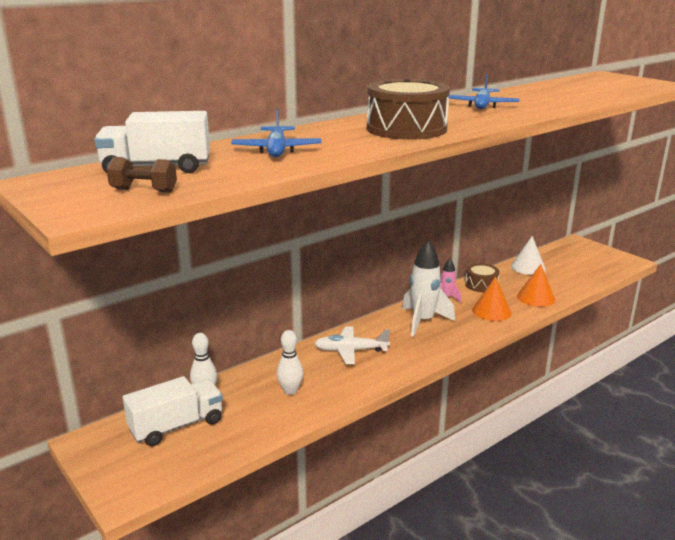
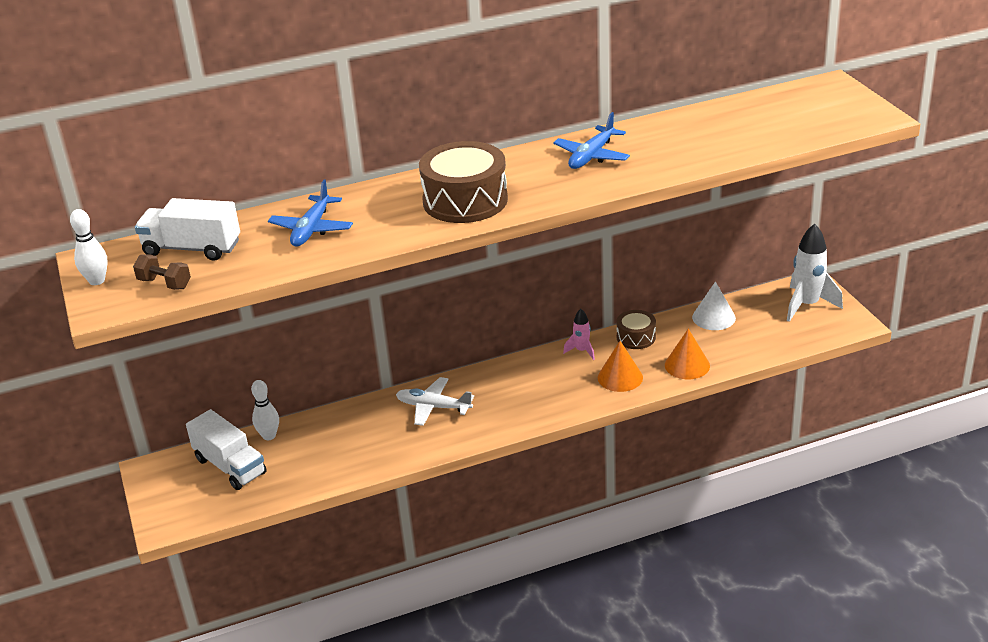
camera: 20 degrees right, 10 degrees up
(177, 426) = (230, 466): white truck -> white truck turned 60 degrees clockwise
(290, 391) = (349, 445): white bowling pin -> white bowling pin (97, 281)
(423, 321) = (533, 380): white rocket -> white rocket (807, 305)

